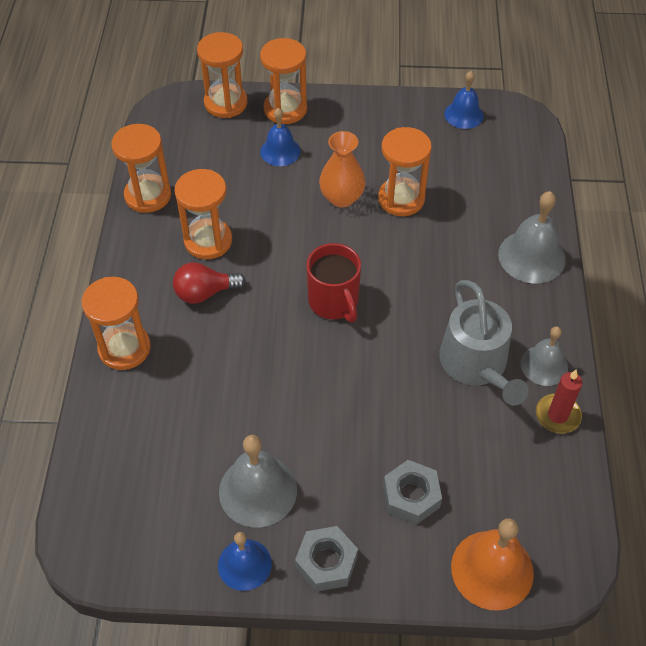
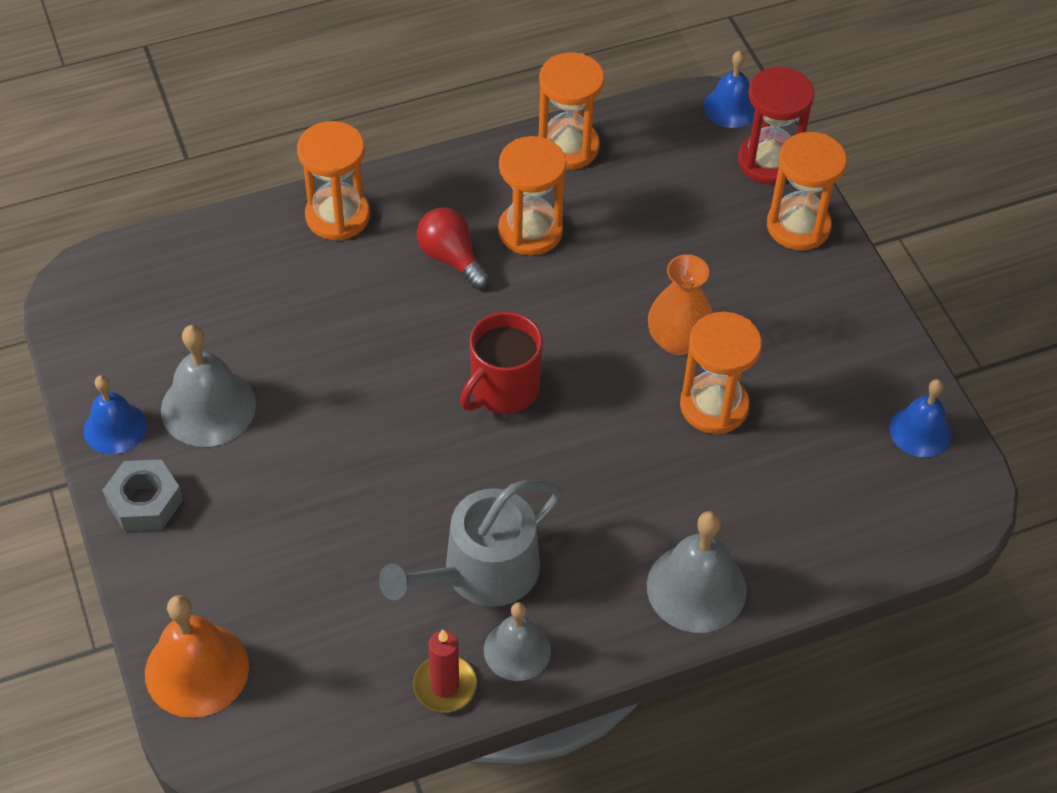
camera: 65 degrees right, 0 degrees up
(225, 103) = (768, 161): orange hourglass -> red hourglass
(280, 151) = (719, 248): blue bell -> blue bell (730, 107)
(411, 496) = (260, 558): grey nut -> none

